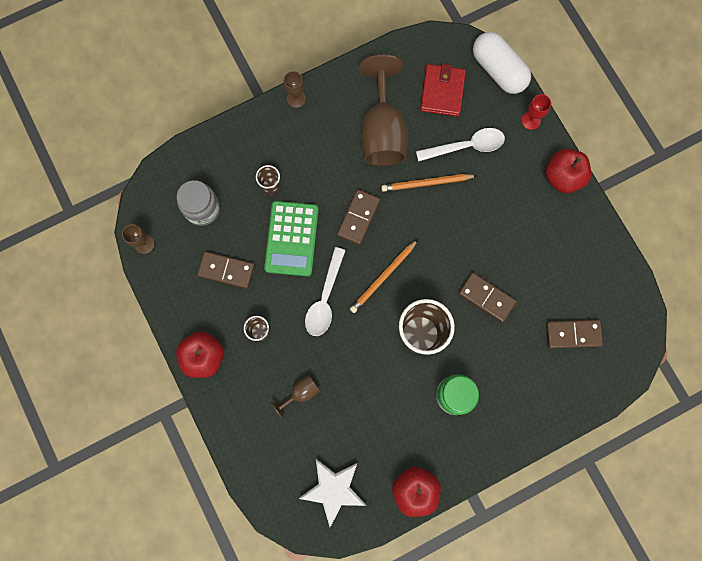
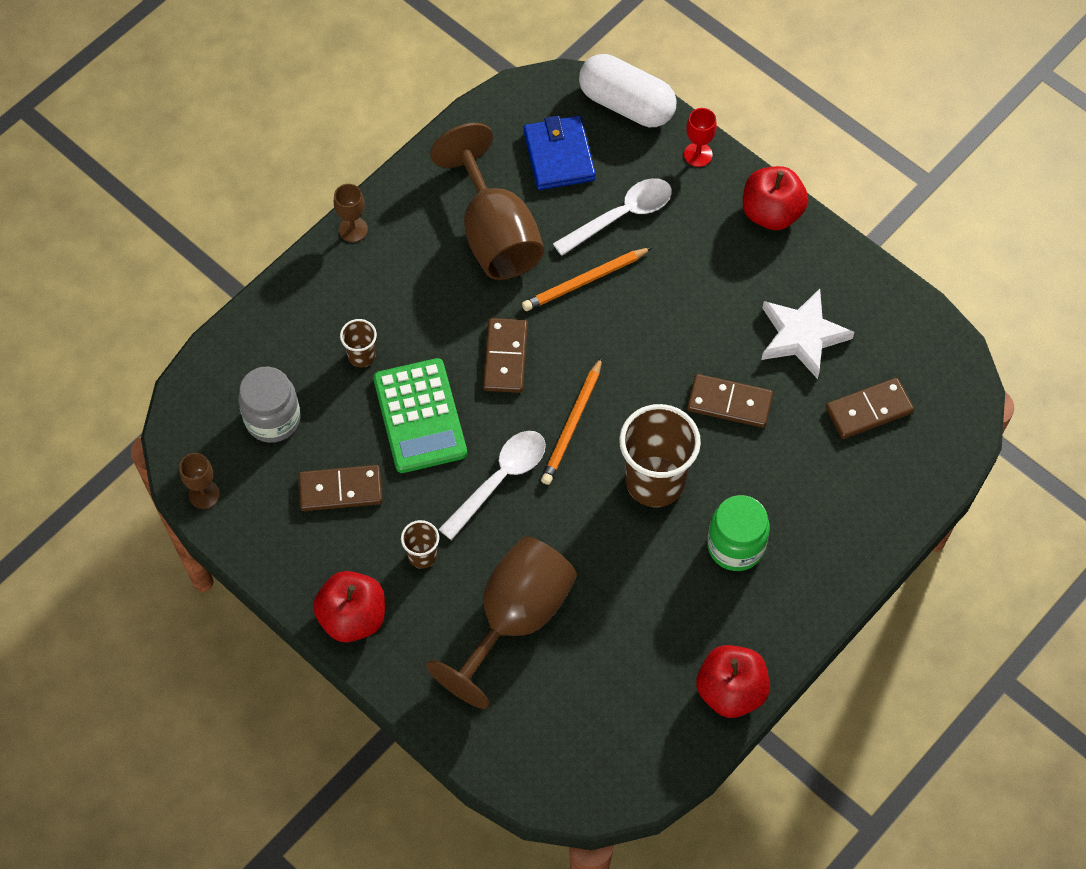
camera: 20 degrees left, 15 degrees down
(301, 393) = (515, 618): brown goblet -> brown goblet, size x2.28
(325, 298) = (499, 480): white spoon -> white spoon turned 135 degrees counterclockwise
(333, 489) = (614, 732): white star -> white star (802, 336)
(442, 92) = (559, 156): red wallet -> blue wallet

